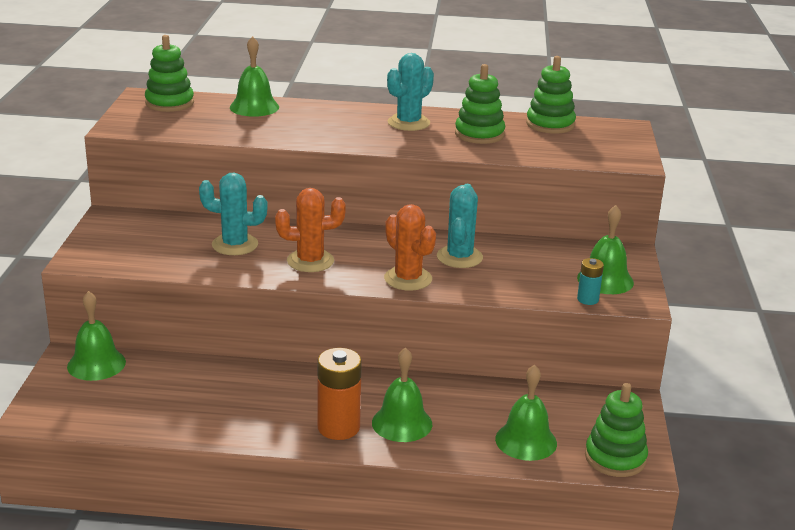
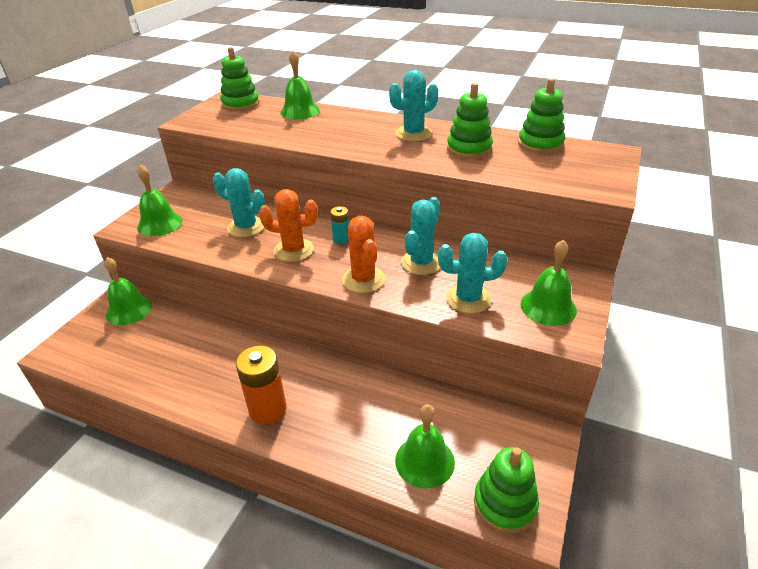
camera: 20 degrees right, 10 degrees up
(402, 423) = (323, 415): green bell -> green bell (159, 224)
(525, 282) = (468, 299): none -> turquoise cactus
(587, 299) = (520, 328): turquoise battery -> turquoise battery (341, 239)

